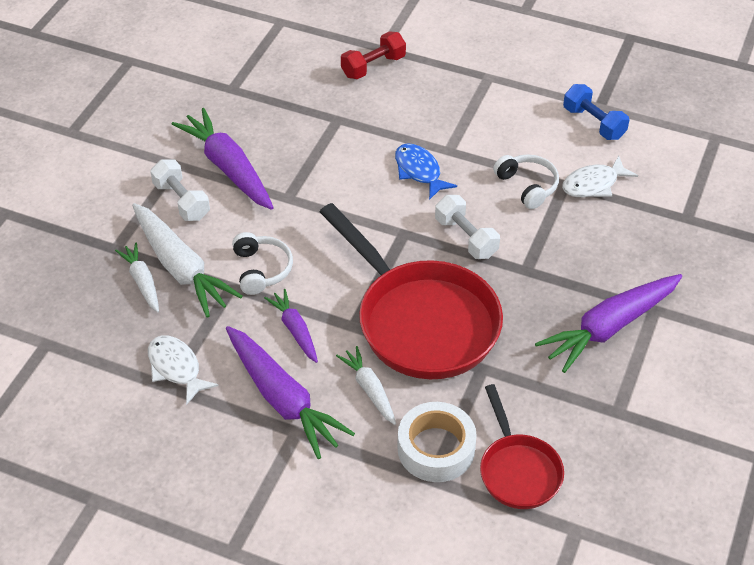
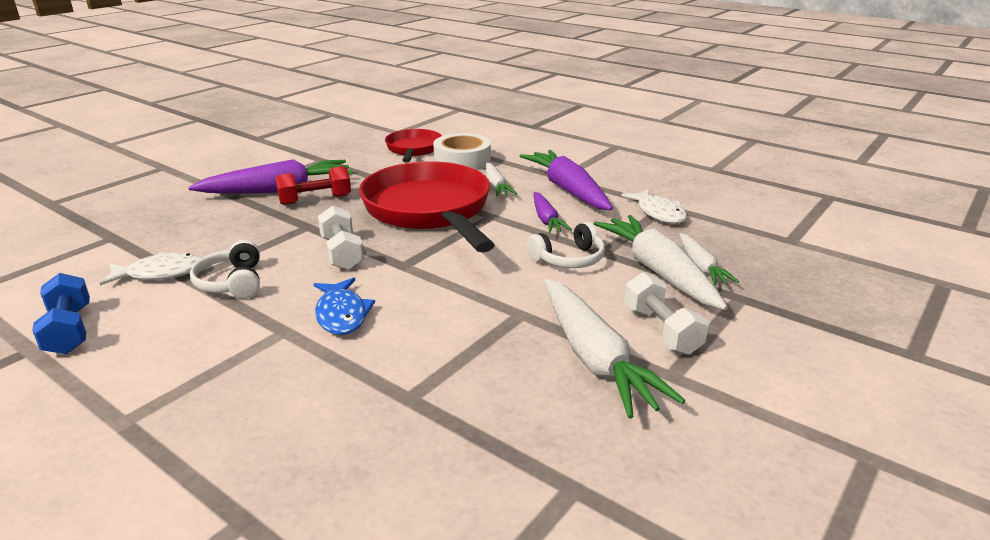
camera: 165 degrees left, 20 degrees down
(228, 168) = (594, 358): purple carrot -> white carrot
(261, 269) = (569, 259): white headphones -> white headphones turned 120 degrees counterclockwise
(373, 66) = (291, 481): red dumbbell -> red dumbbell (315, 200)

